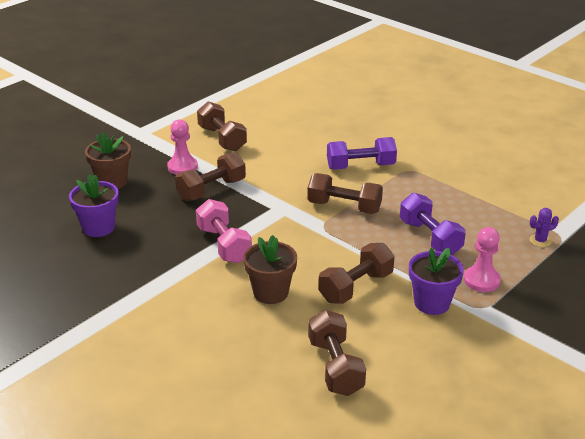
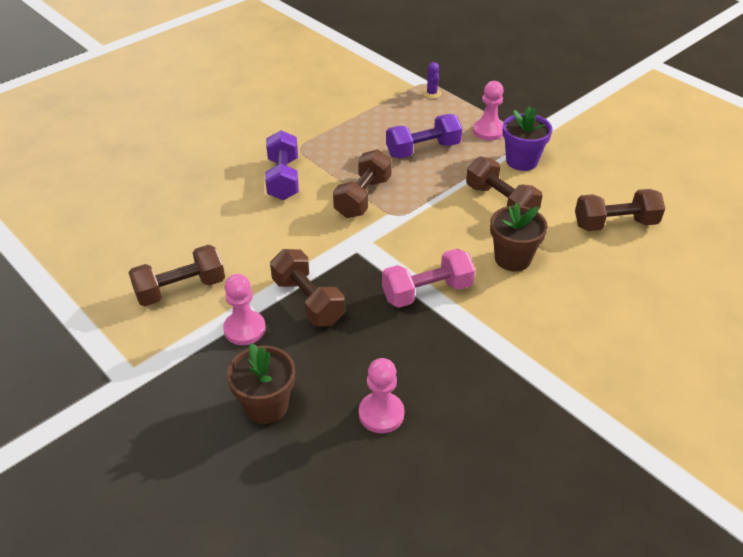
camera: 85 degrees left, 10 degrees up
(98, 228) = (381, 414): purple flower pot -> pink pawn

